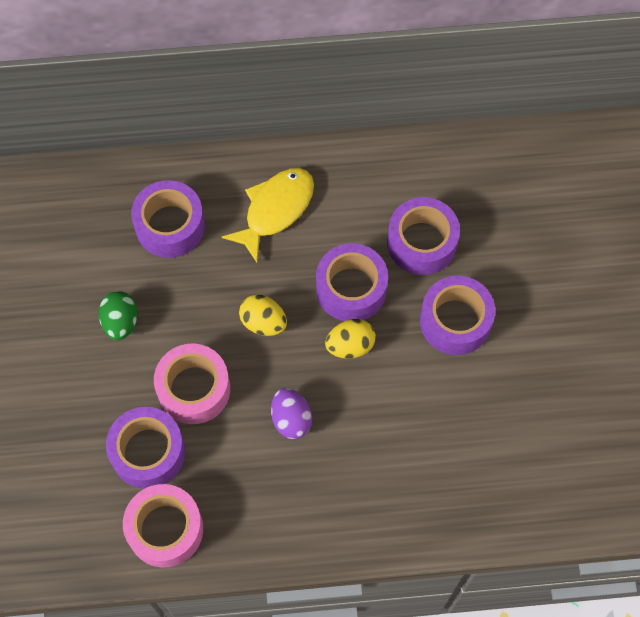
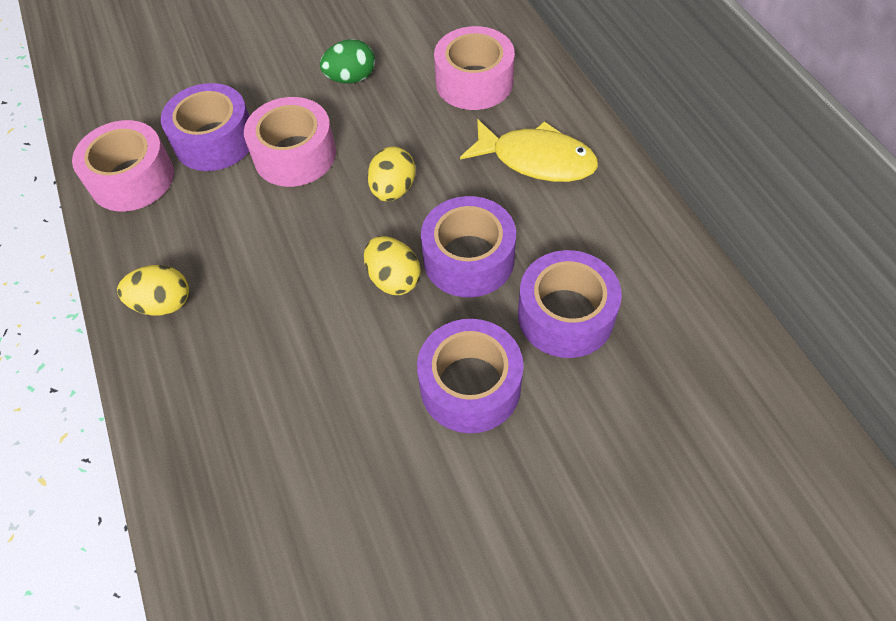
camera: 75 degrees right, 10 degrees down
(170, 226) = (474, 82): purple tape -> pink tape
(291, 419) = (282, 249): purple egg -> none
(311, 519) = (163, 304): none -> yellow egg

